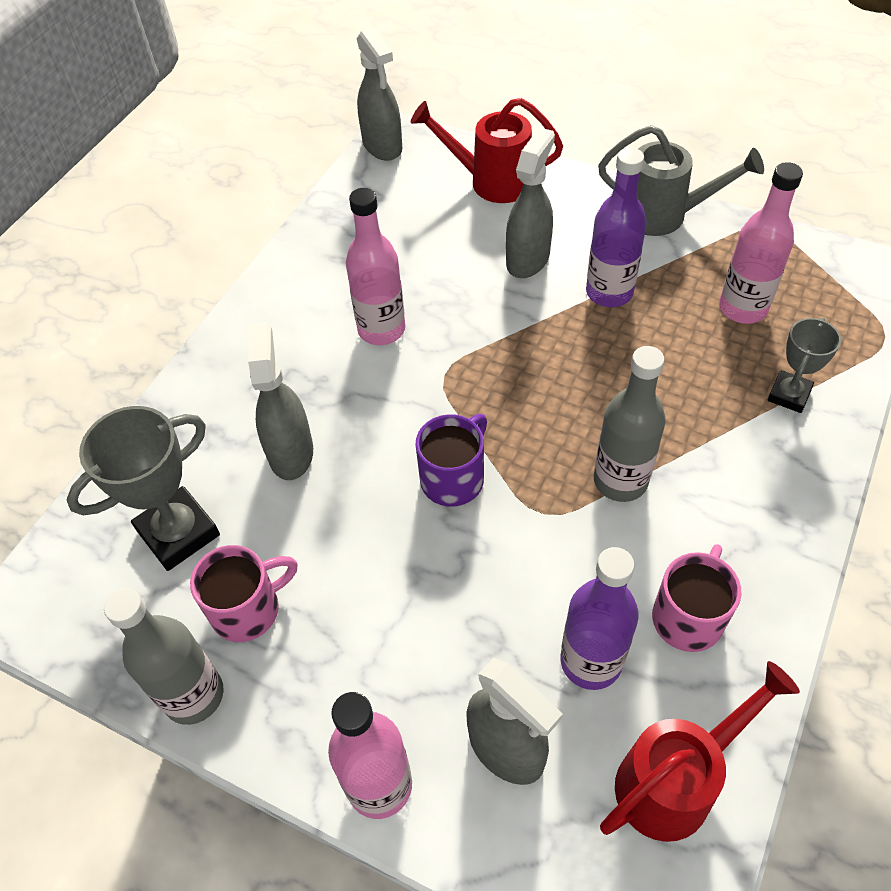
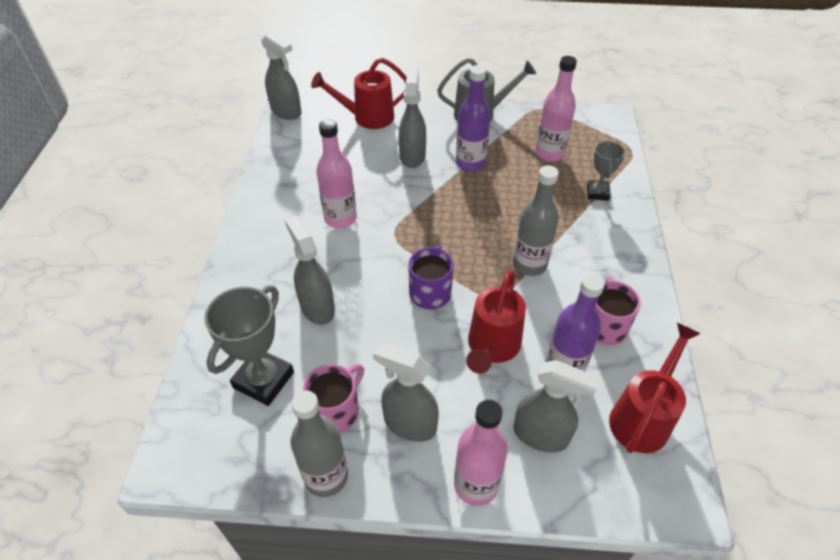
camera: 25 degrees left, 5 degrees down
(333, 663) = (409, 424): none -> grey spray bottle
(500, 591) = (492, 347): none -> red watering can

